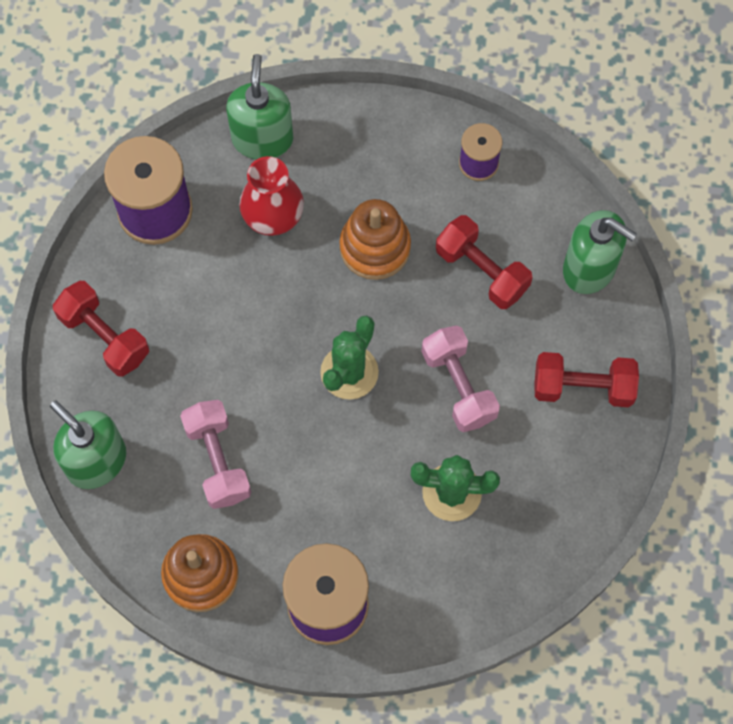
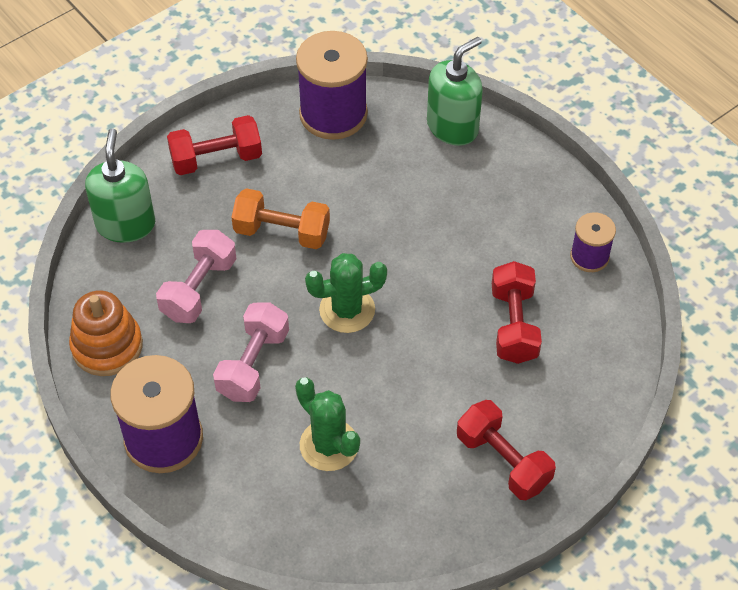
camera: 45 degrees right, 15 degrees down
(104, 336) = (216, 159): red dumbbell -> red dumbbell turned 75 degrees clockwise
(228, 352) = (282, 232): none -> orange dumbbell
(273, 216) = (406, 177): red vase -> none
(375, 247) = (454, 249): orange stacking toy -> none
(458, 386) = (412, 382): pink dumbbell -> pink dumbbell (253, 364)
(589, 268) = (598, 388): green soap dispenser -> none

